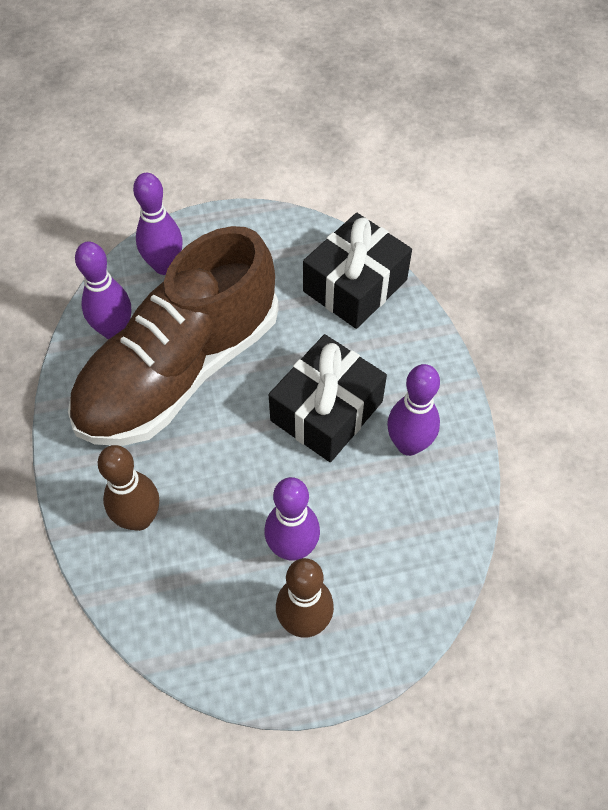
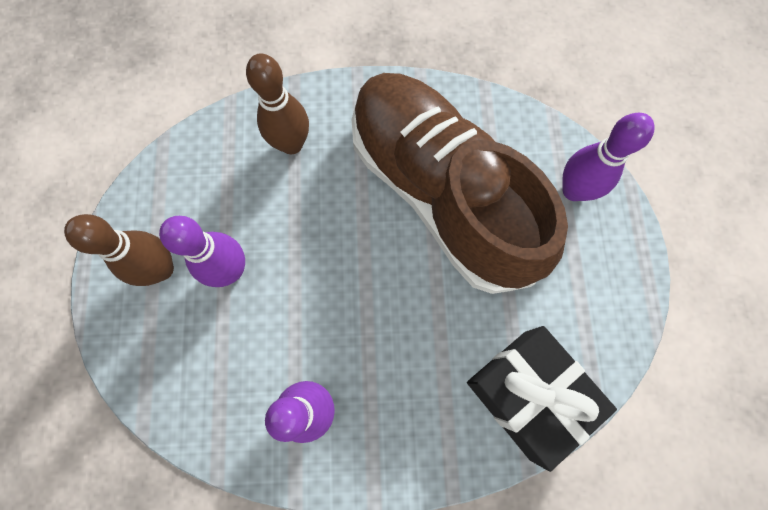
camera: 100 degrees right, 15 degrees up
(114, 331) = (495, 137): purple bowling pin -> none
(326, 411) = (368, 329): black gift -> none

